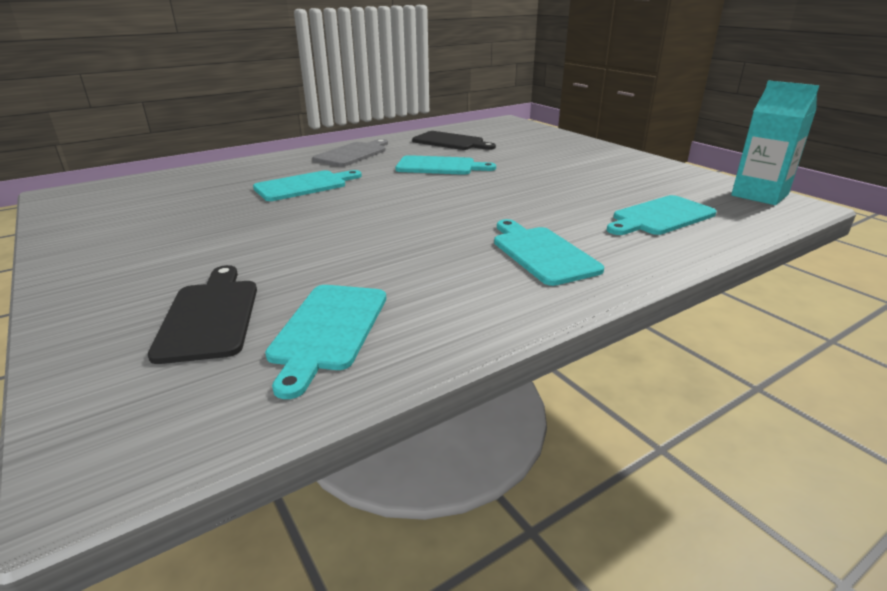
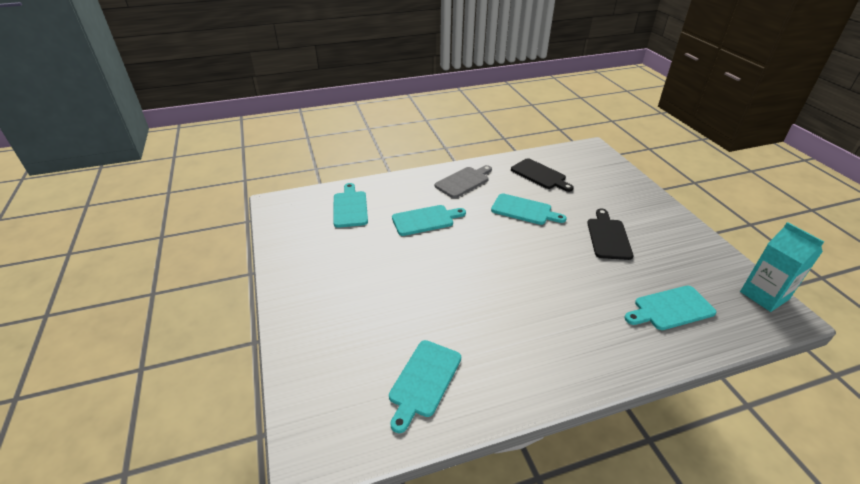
camera: 15 degrees right, 10 degrees up
(210, 316) = (361, 352): black cutting board -> black cutting board (608, 236)
(542, 253) = (570, 334): turquoise cutting board -> turquoise cutting board (350, 207)

